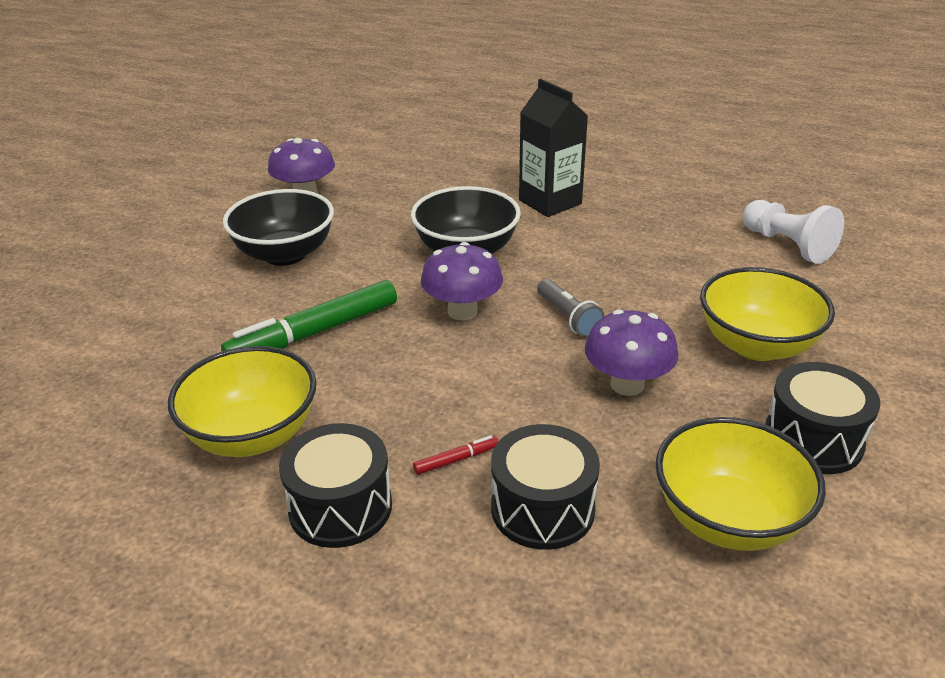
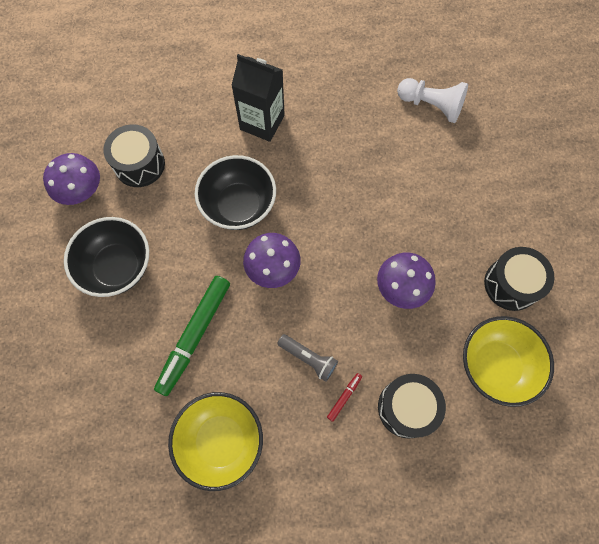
camera: 30 degrees left, 35 degrees up
(340, 507) = (306, 465): black drum -> black drum (139, 164)
(568, 317) = (338, 243): grey flashlight -> grey flashlight (308, 358)
(756, 345) = (453, 217): yellow bowl -> none

